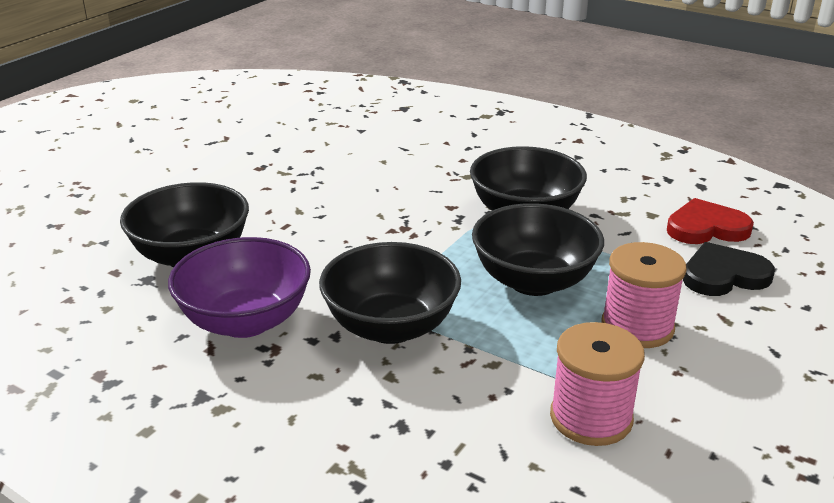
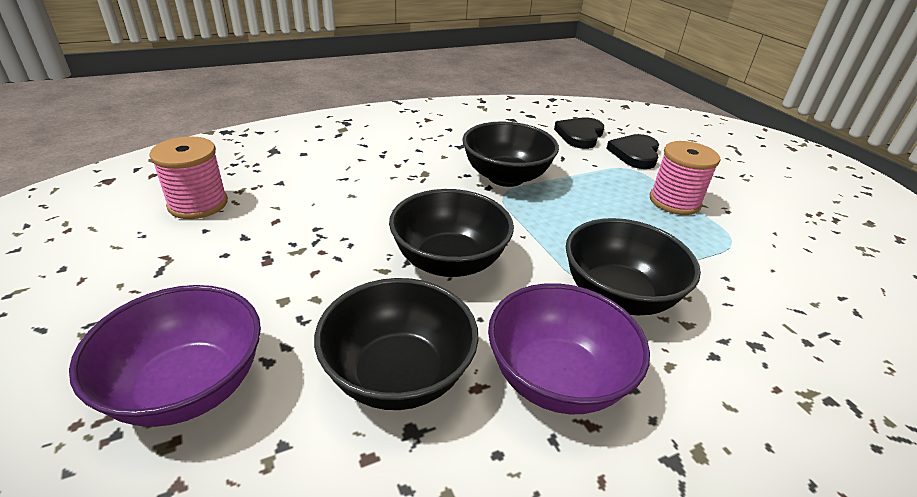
camera: 60 degrees left, 5 degrees up
(123, 196) = (188, 387): none -> purple bowl
(533, 281) = (597, 211): black bowl -> black bowl (449, 261)
(591, 417) = (767, 259): pink spool -> pink spool (198, 204)
(706, 228) = (580, 135): red heart -> black heart

